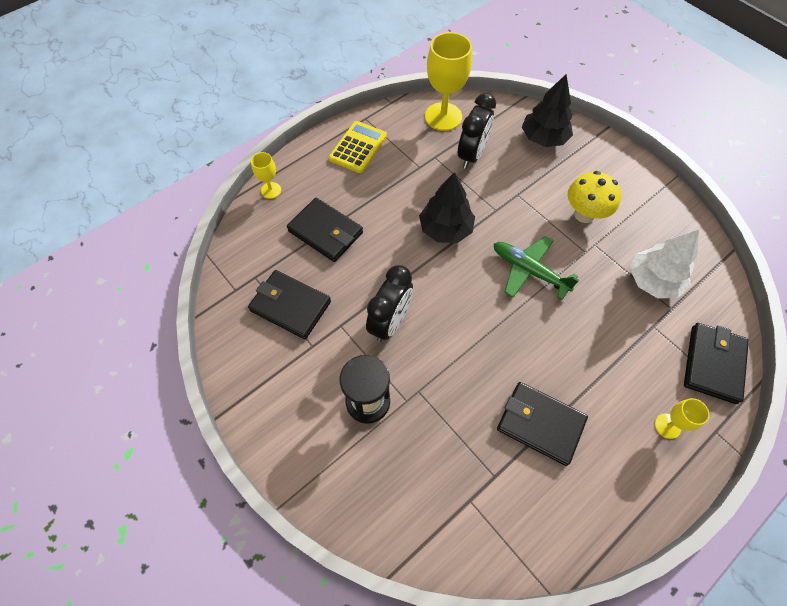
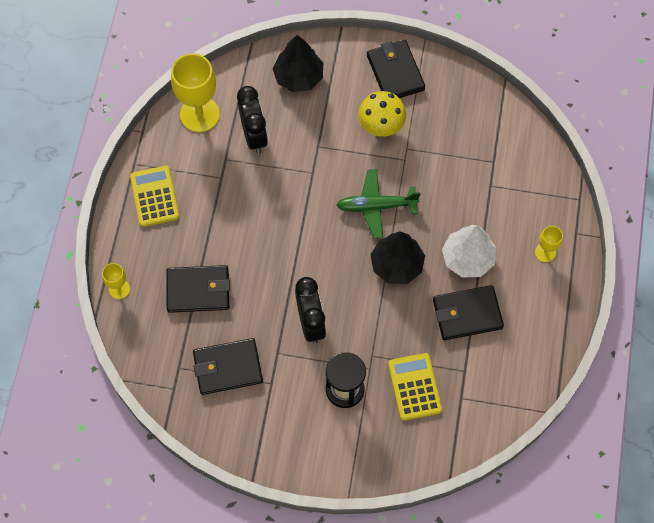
camera: 40 degrees left, 5 degrees up
(433, 452) = (414, 387): none -> yellow calculator
(445, 229) = (288, 218): black tree -> black tree (397, 265)
(653, 281) = (467, 149): white tree -> white tree (468, 258)
(713, 364) = (545, 185): black wallet -> black wallet (395, 73)

